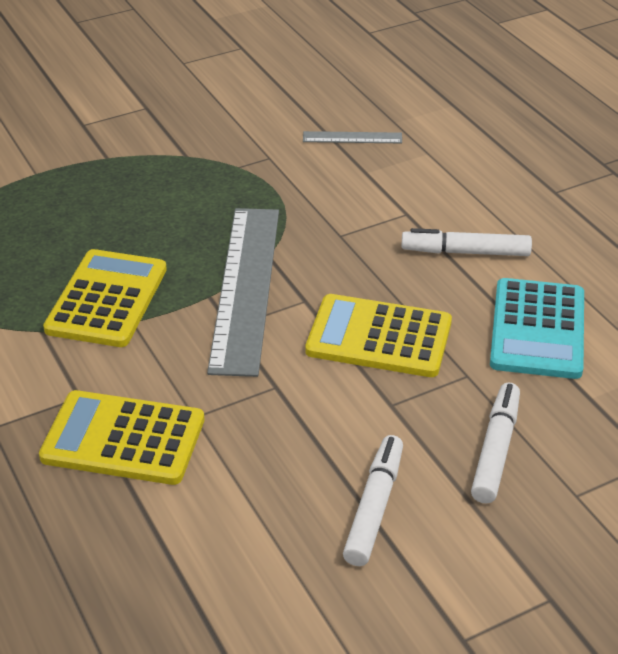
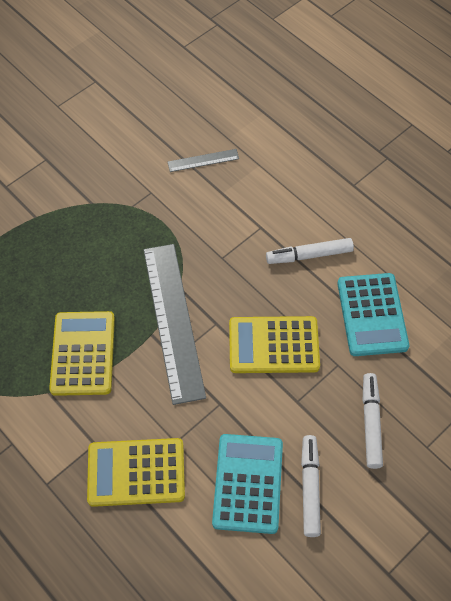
camera: 15 degrees left, 20 degrees up
(282, 483) = (248, 483): none -> turquoise calculator

